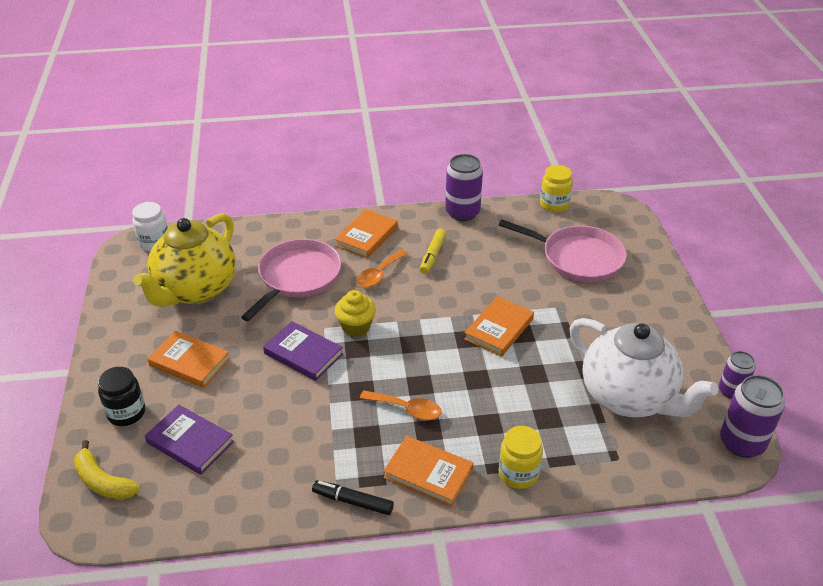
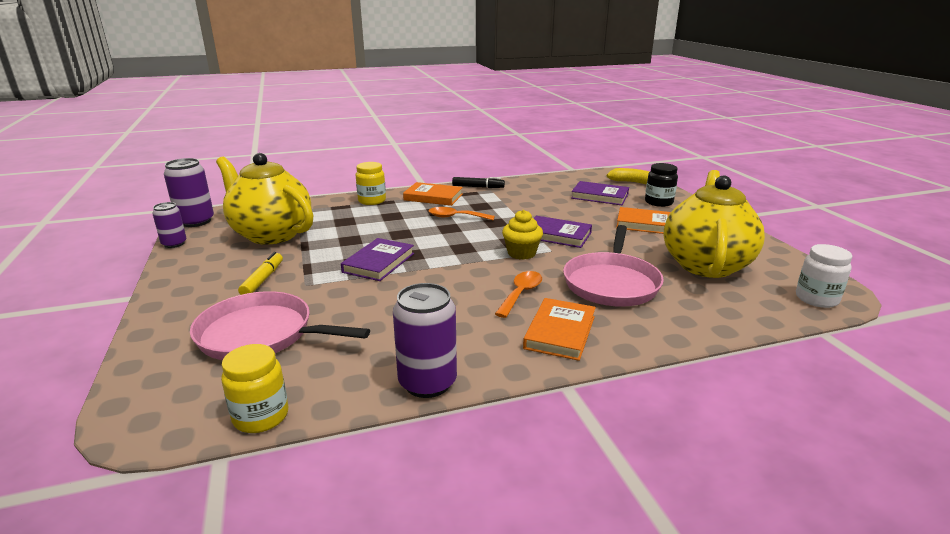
camera: 170 degrees right, 15 degrees down
(432, 255) = (461, 319): yellow marker -> yellow marker (263, 279)
(499, 329) = (379, 263): orange book -> purple book
(628, 397) = (271, 234): white teapot -> yellow teapot

